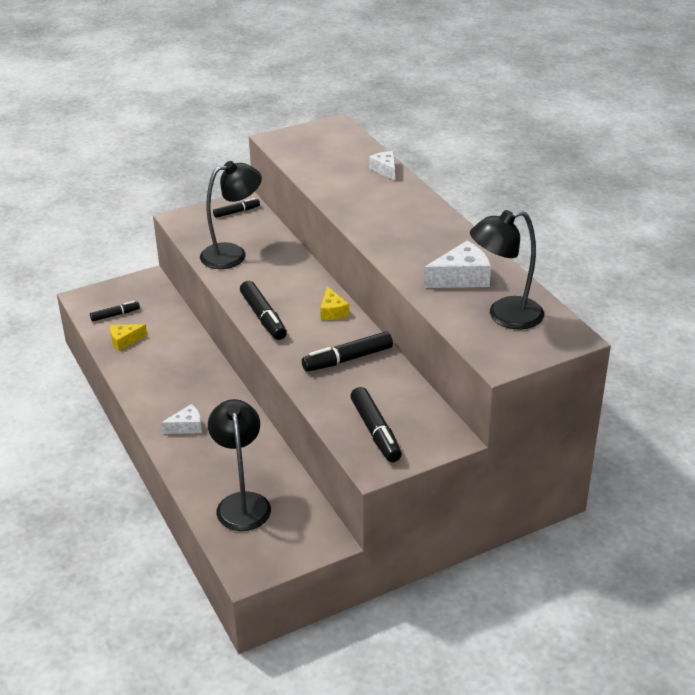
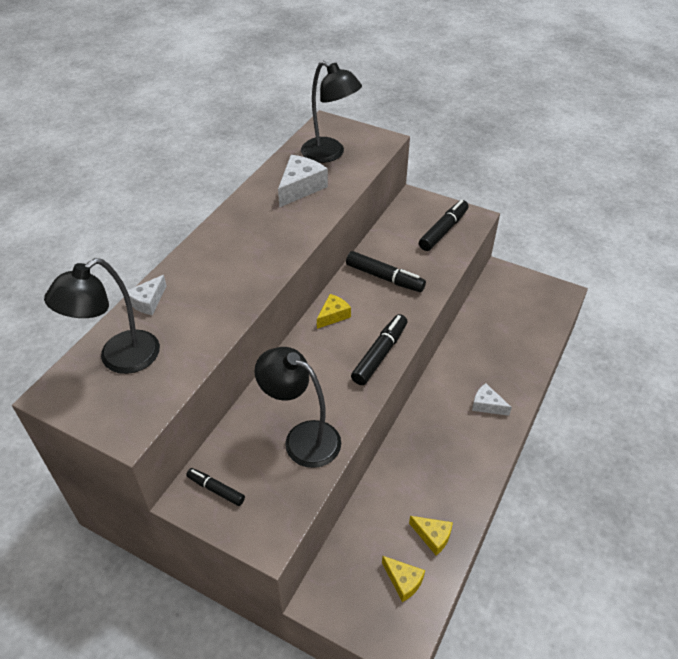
camera: 125 degrees left, 10 degrees up
(115, 315) = (403, 581): black marker -> yellow cheese
(242, 503) = (518, 327): black lamp -> black lamp (119, 359)
(461, 278) = (300, 187): white cheese -> white cheese turned 90 degrees clockwise

